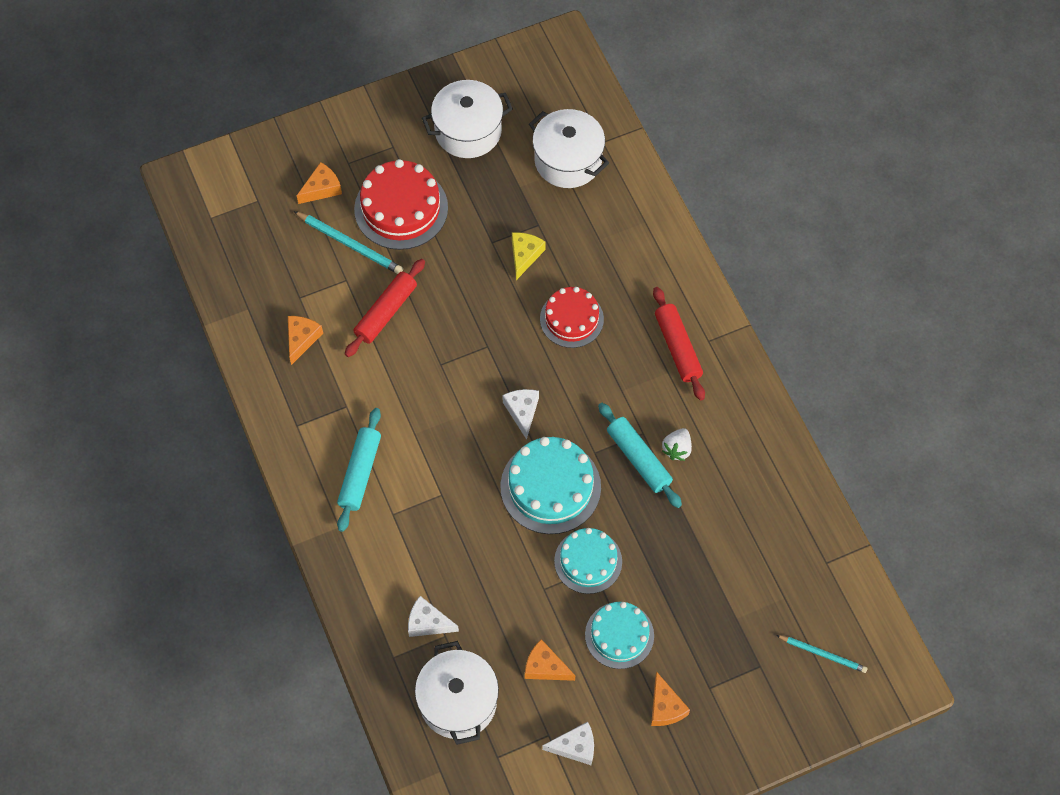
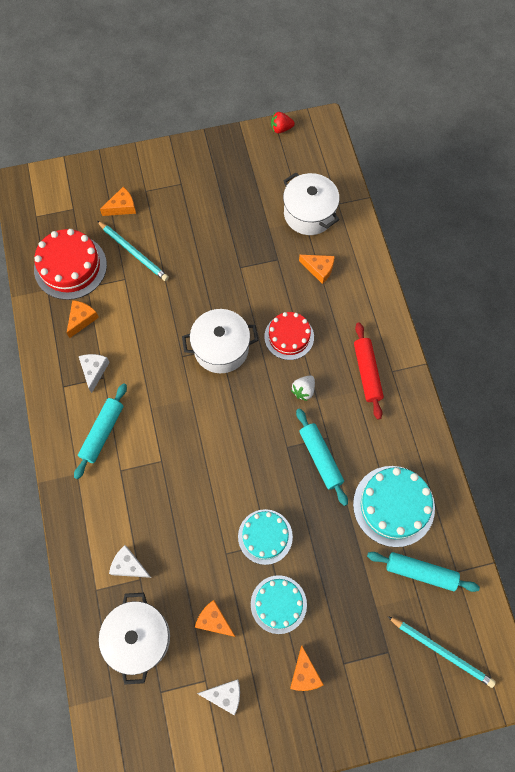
camera: 10 degrees right, 5 degrees up
(386, 312) = (149, 308): red rolling pin -> none
(401, 208) = (177, 231): red cake -> red cake (70, 267)
(468, 131) = (239, 180): white pot -> white pot (221, 348)
(510, 55) = (281, 129): none -> red strawberry
(522, 411) = (237, 404): white cheese -> white cheese (94, 371)
(524, 255) = (262, 281): yellow cheese -> none
(550, 486) = (247, 469): turquoise cake -> turquoise cake (393, 505)
(594, 229) = (319, 269): none -> orange cheese
(677, 449) = (352, 455): white strawberry -> white strawberry (303, 390)
(783, 570) = (420, 572): none -> turquoise rolling pin
(823, 654) = (441, 651): turquoise pencil -> turquoise pencil, size x1.51

